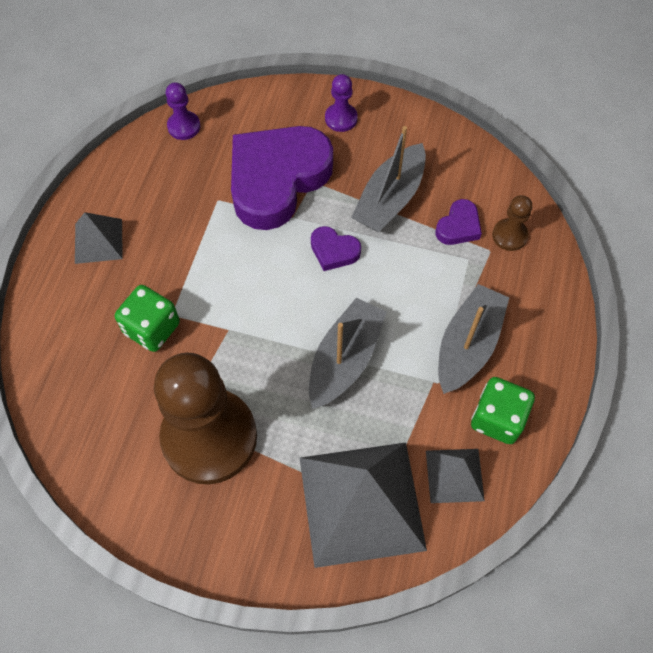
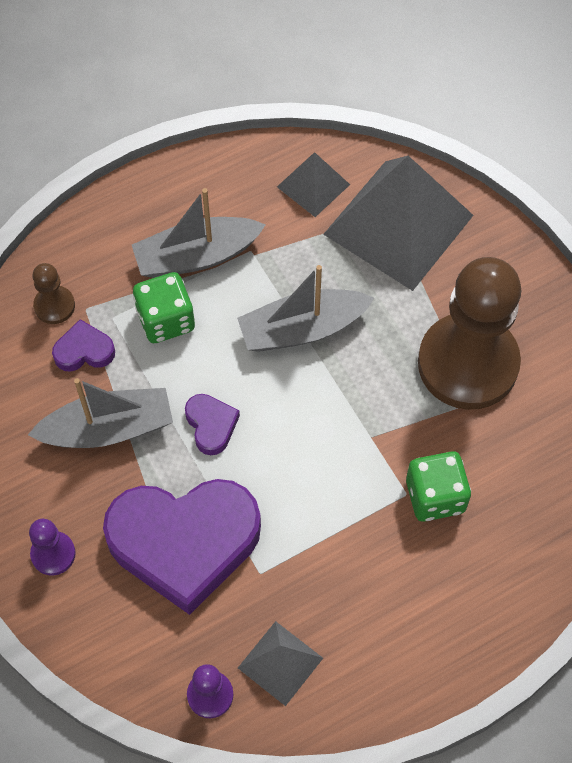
camera: 135 degrees left, 0 degrees up
(98, 241) = (410, 632): grey pyramid -> grey pyramid (280, 662)
(497, 419) = (239, 192): green dice -> green dice (166, 320)

